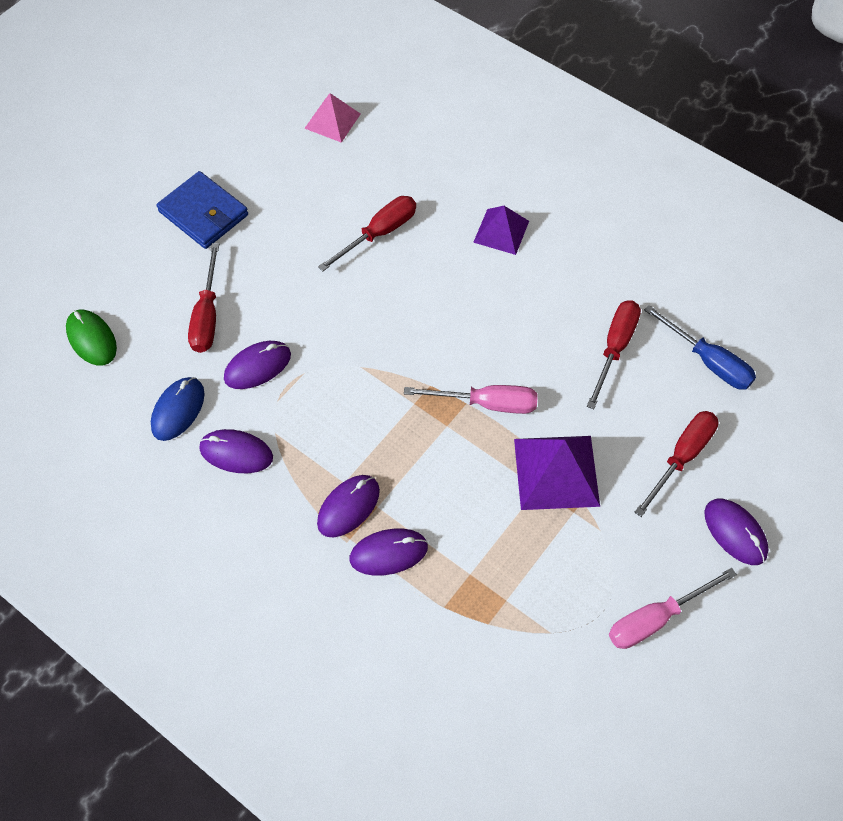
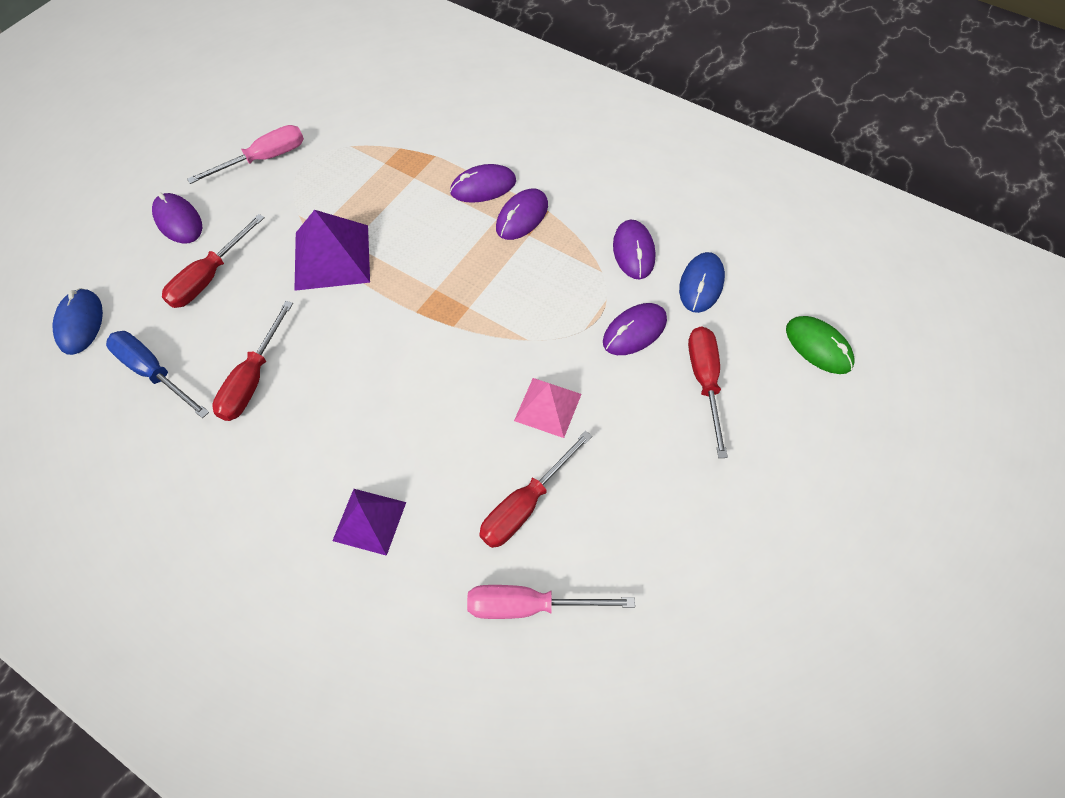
camera: 175 degrees right, 0 degrees up
(203, 213) = (754, 517): blue wallet -> none
(236, 453) = (633, 251): purple mouse -> purple mouse turned 75 degrees clockwise
(332, 121) = (618, 701): pink pyramid -> pink pyramid (548, 407)
(487, 403) = (395, 312): pink screwdriver -> pink screwdriver (529, 605)
(796, 416) = (80, 323): none -> blue mouse

